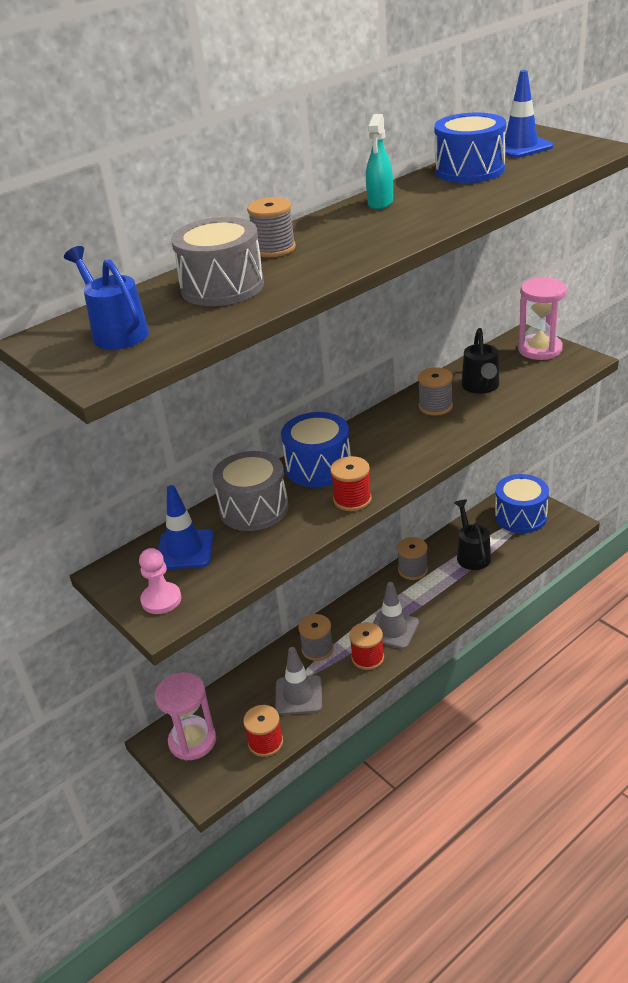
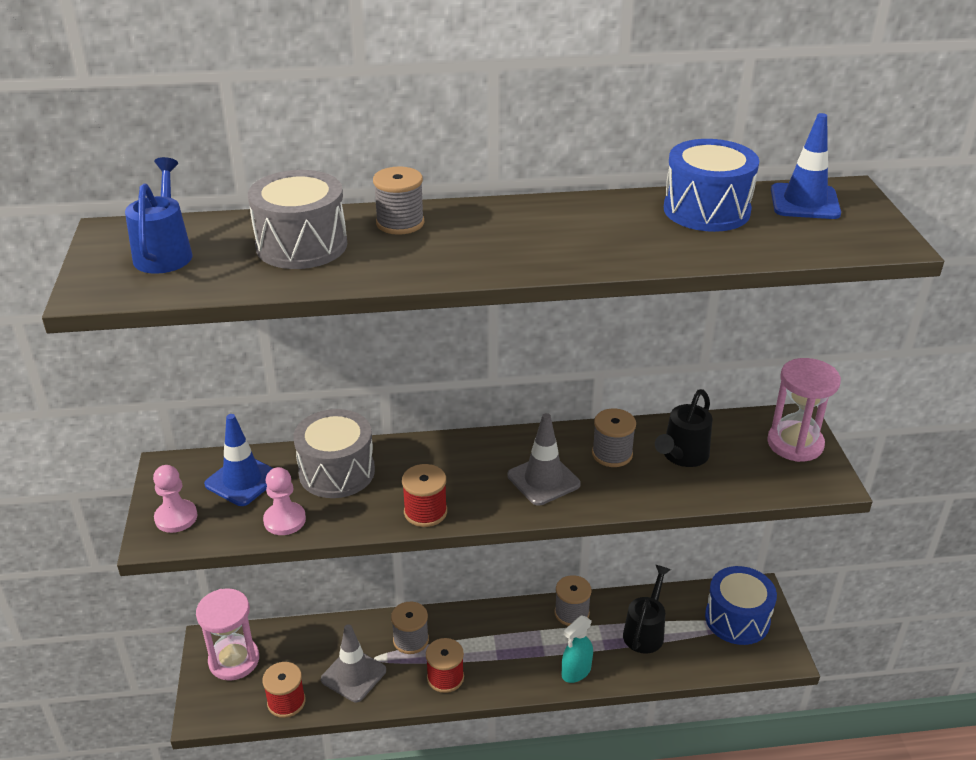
camera: 30 degrees right, 0 degrees up
(253, 556) = (284, 520): none -> pink pawn
(318, 467) = (435, 460): blue drum -> none
(380, 203) = (564, 212): turquoise spray bottle -> turquoise spray bottle (576, 672)
(392, 629) = (494, 663): grey traffic cone -> grey traffic cone (543, 480)

